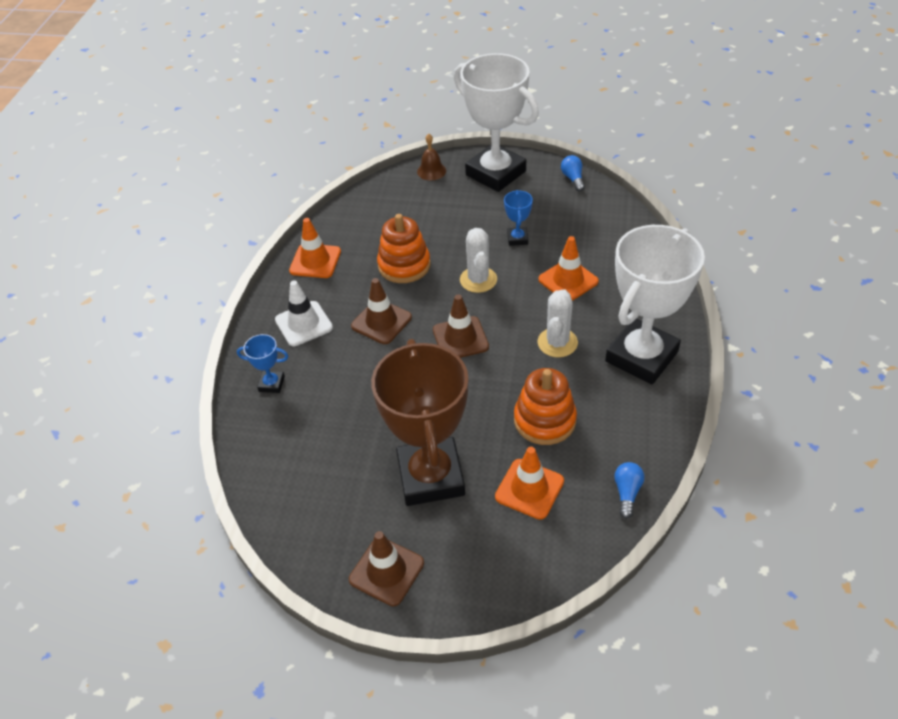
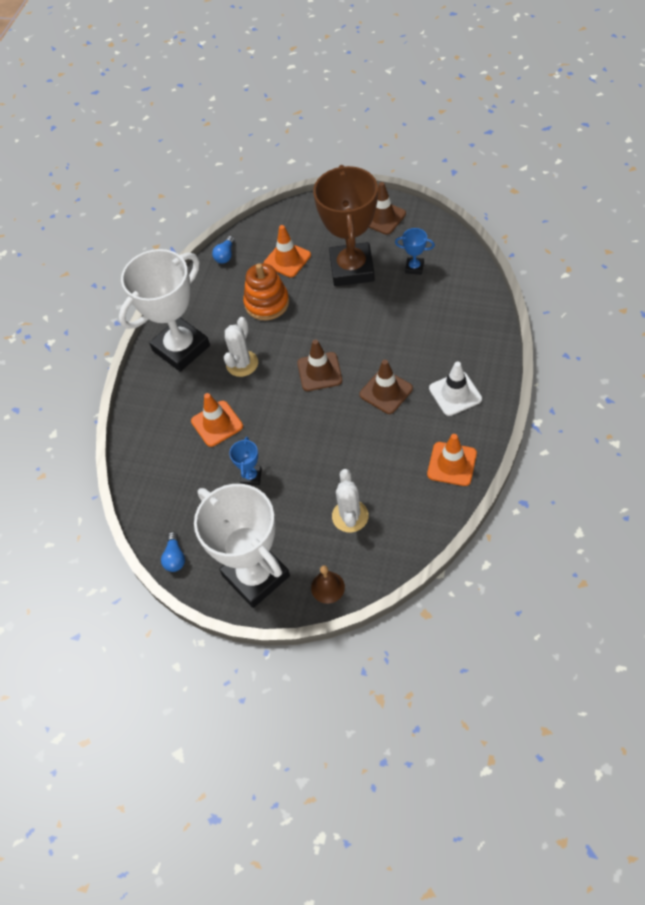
camera: 170 degrees left, 10 degrees up
(271, 384) = (475, 340): blue trophy -> blue trophy (414, 268)
(404, 265) = (364, 452): orange stacking toy -> none
(478, 280) = (296, 430): white cactus -> white cactus (350, 516)

